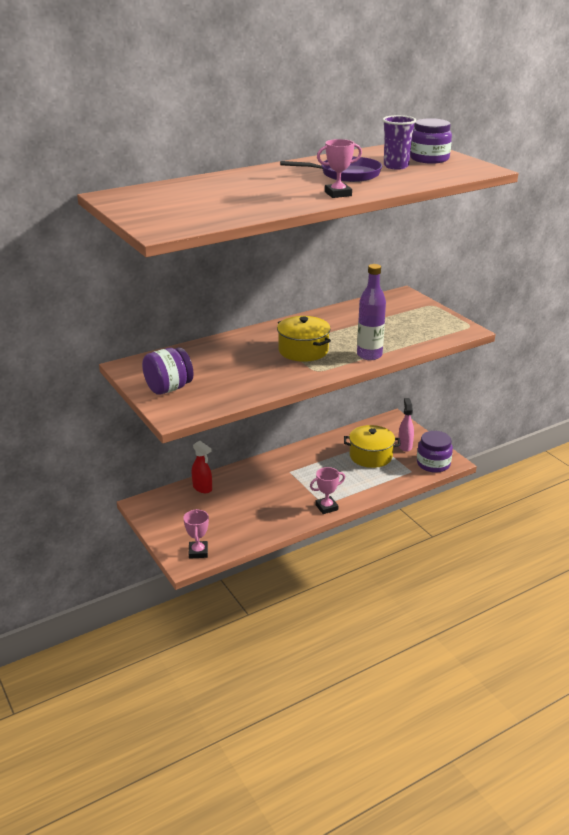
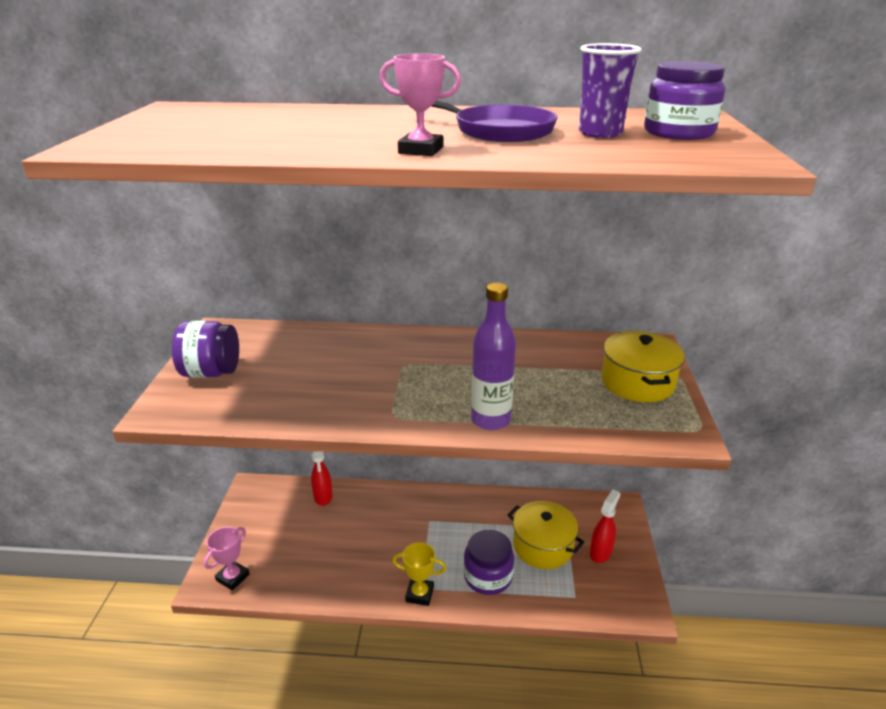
camera: 35 degrees right, 0 degrees up
(303, 350) = (418, 380): yellow pot -> yellow pot (637, 382)
(326, 507) = (419, 594): pink trophy -> yellow trophy
(405, 446) = (600, 552): pink spray bottle -> red spray bottle
(433, 464) = (615, 600): purple jar -> purple jar (488, 576)

